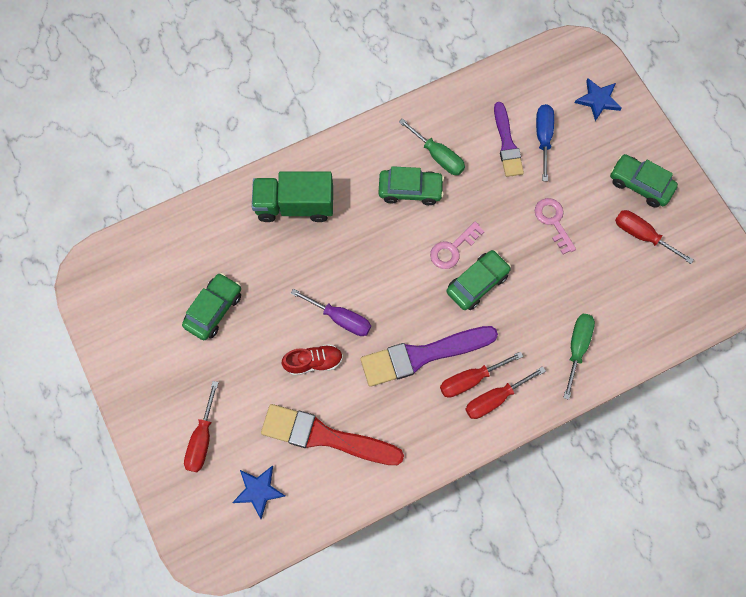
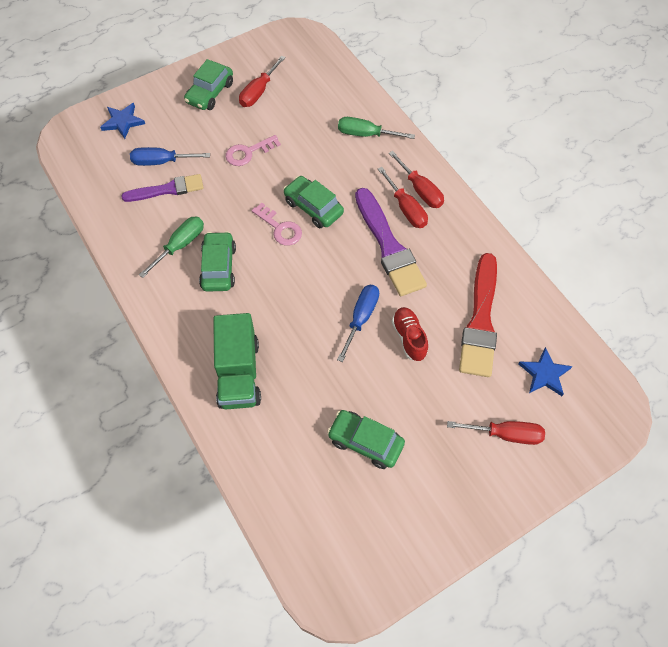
camera: 95 degrees left, 10 degrees down
(340, 318) = (361, 318): purple screwdriver -> blue screwdriver

